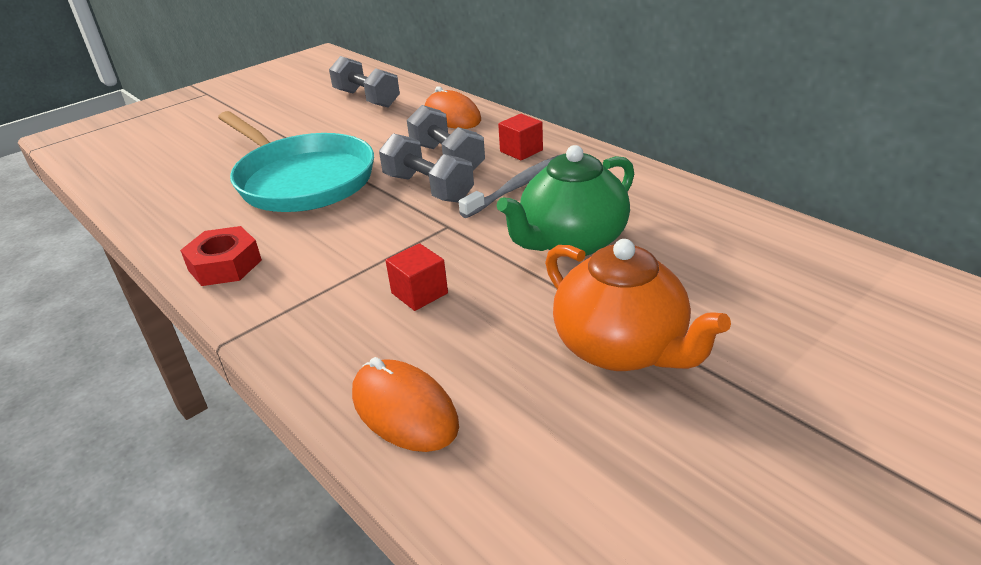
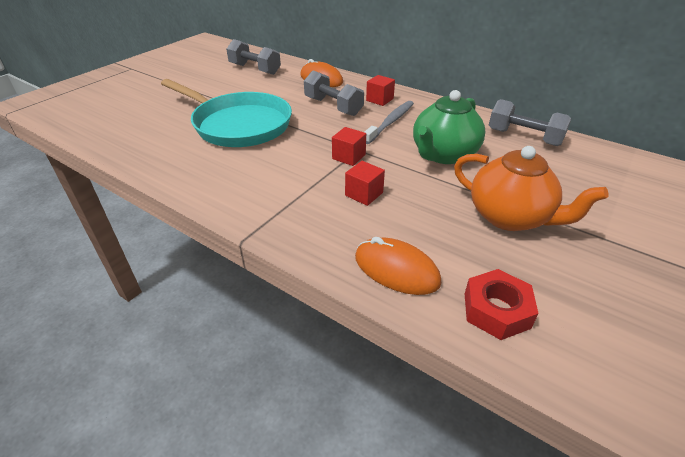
camera: 15 degrees left, 5 degrees up
(225, 265) = (214, 186): red nut -> red nut (496, 310)
(428, 188) = (331, 126): grey dumbbell -> grey dumbbell (524, 137)
(428, 236) = (348, 157): none -> red cube

